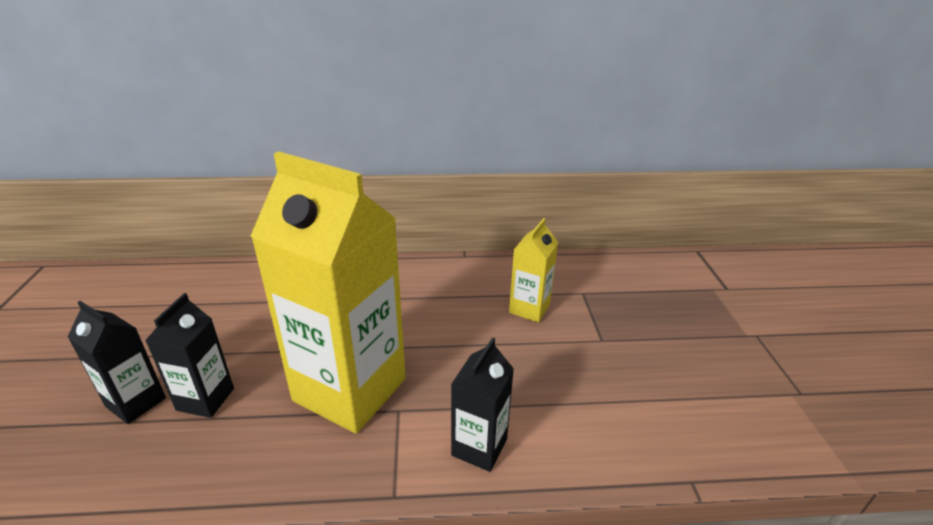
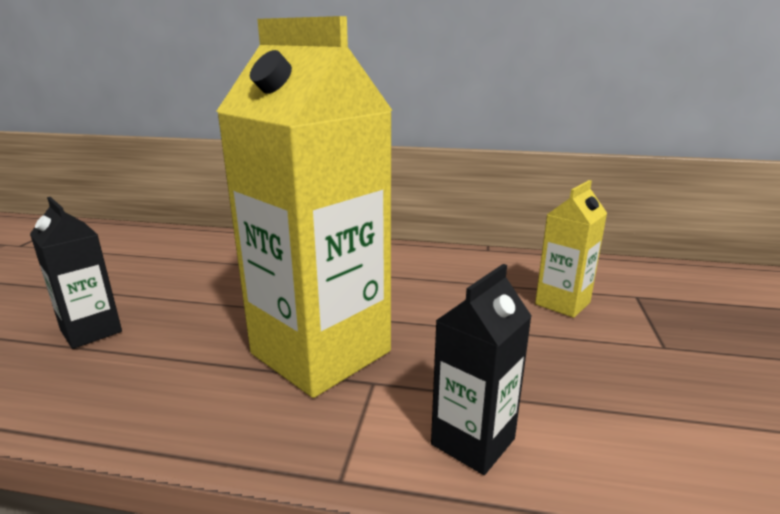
camera: 15 degrees right, 10 degrees down
(205, 399) = (160, 338): black carton -> none

